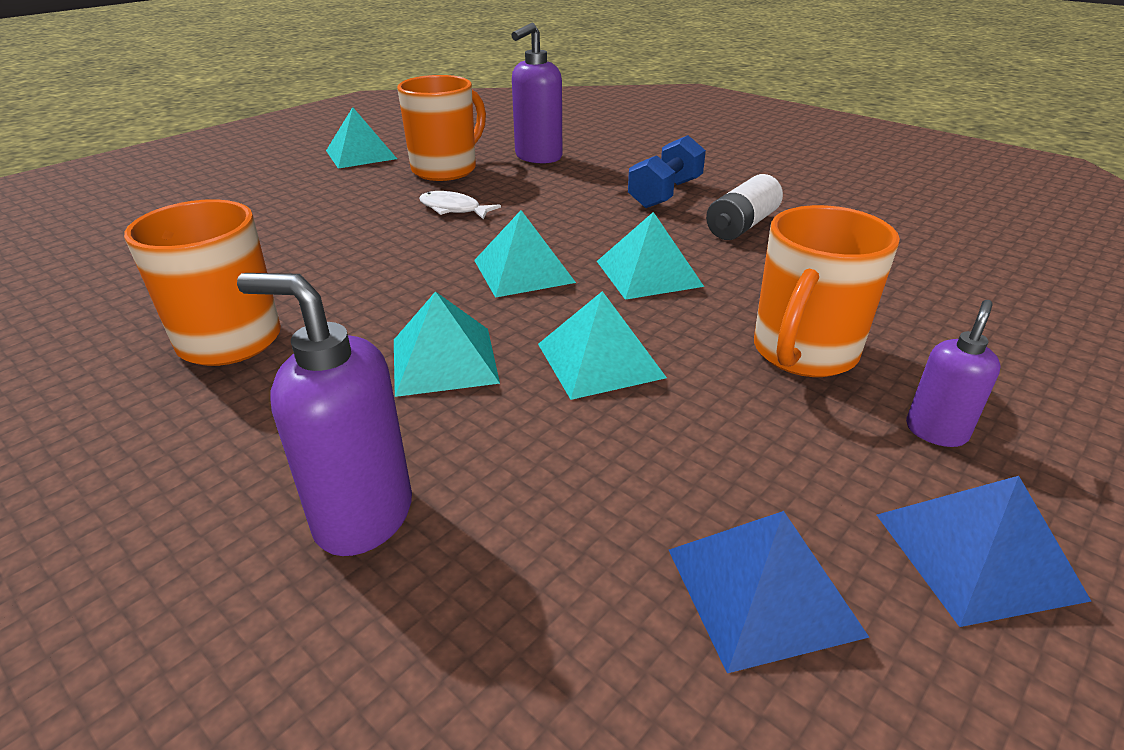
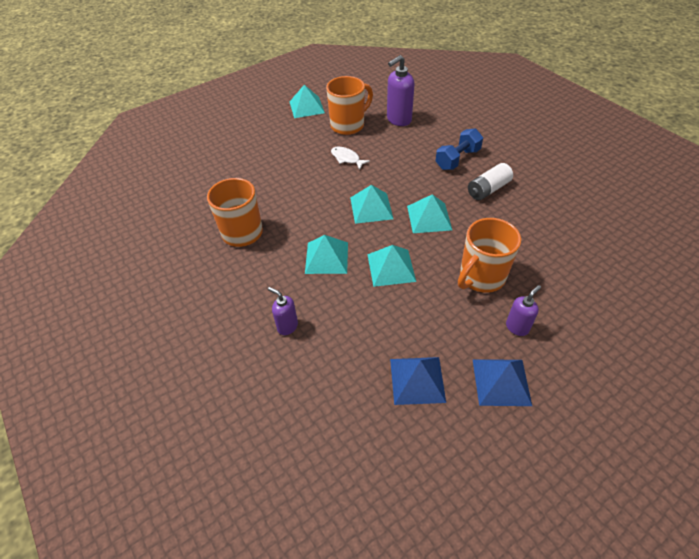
camera: 15 degrees right, 15 degrees up
(363, 516) = (287, 326): purple soap dispenser -> purple soap dispenser, size x0.59

